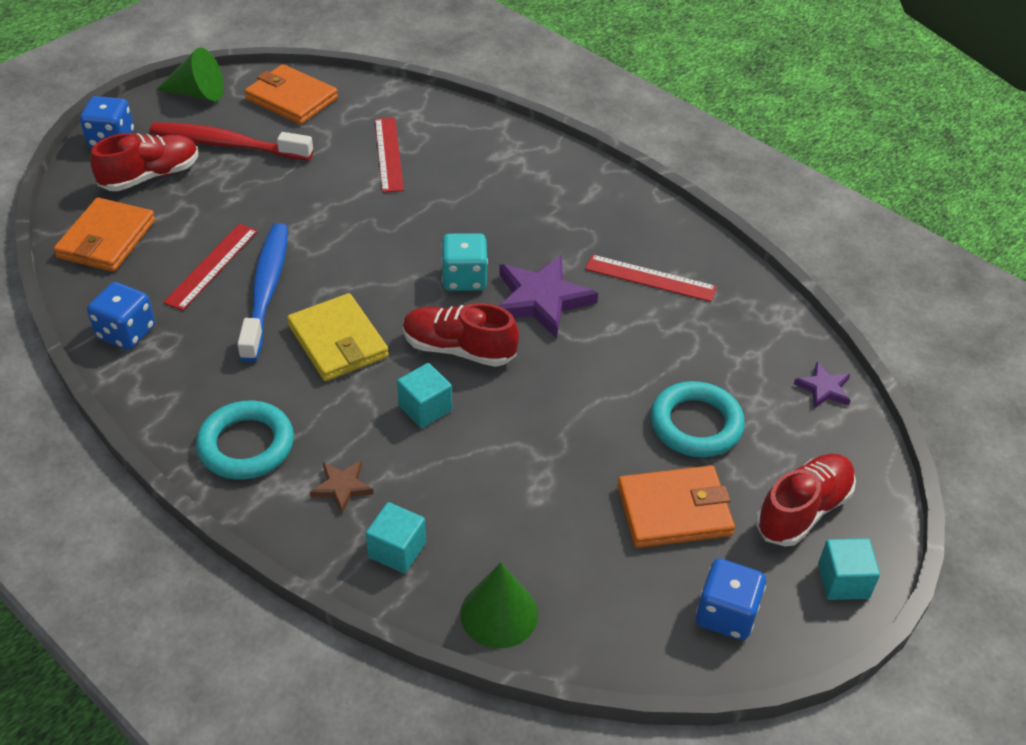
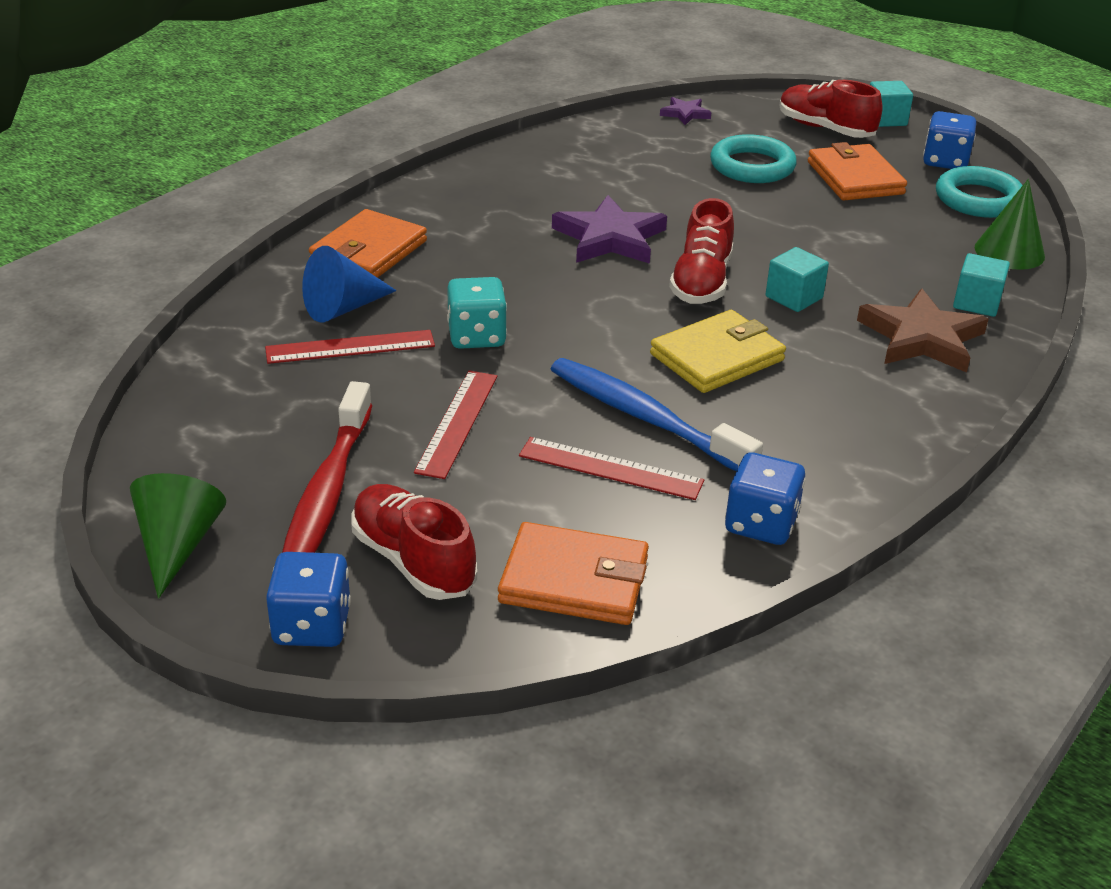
camera: 95 degrees left, 10 degrees down
(246, 445) = (899, 403): turquoise ring -> turquoise ring (978, 199)
(266, 290) = (645, 418): blue toothbrush -> blue toothbrush turned 45 degrees clockwise
(291, 99) = (205, 443): orange wallet -> orange wallet (369, 251)
(342, 487) = (921, 338): brown star -> brown star, size x1.94
(441, 151) = (343, 308): none -> blue cone
(464, 278) = (588, 283): turquoise dice -> turquoise dice (476, 336)
(650, 278) = (561, 182): red ruler -> red ruler (457, 423)

